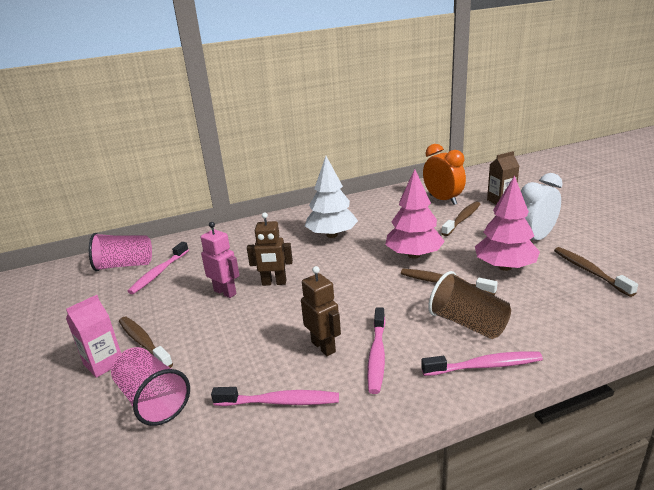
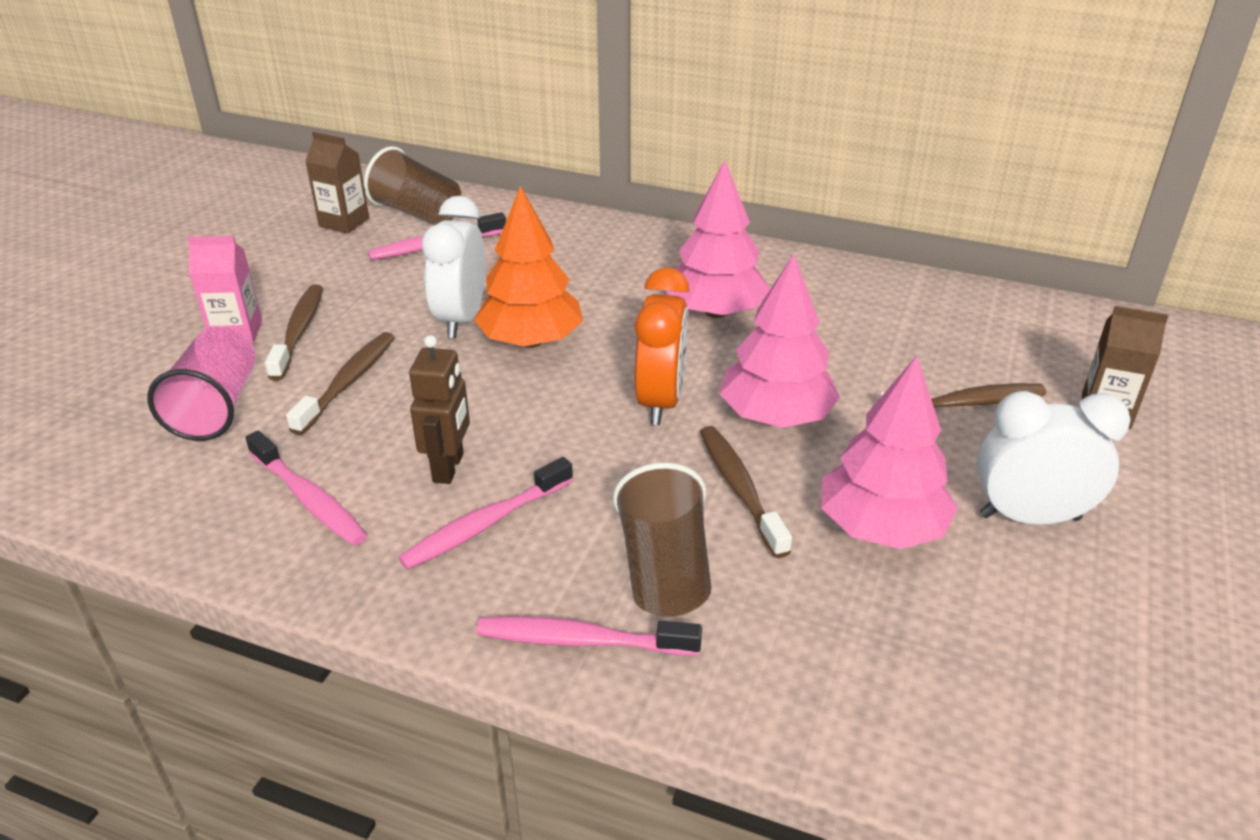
camera: 40 degrees right, 10 degrees up
(86, 287) = (344, 222): none -> brown carton
(125, 265) = (417, 213): pink cup -> brown cup
(225, 292) = (461, 319): pink robot -> white clock
(274, 283) = (531, 341): brown robot -> orange tree
(332, 235) = (715, 312): white tree -> pink tree
(443, 200) = (997, 349): orange clock -> orange clock (661, 401)
(485, 366) = (581, 640): pink toothbrush -> pink toothbrush turned 150 degrees clockwise
(589, 271) = (1016, 635): brown toothbrush -> brown toothbrush (348, 382)

